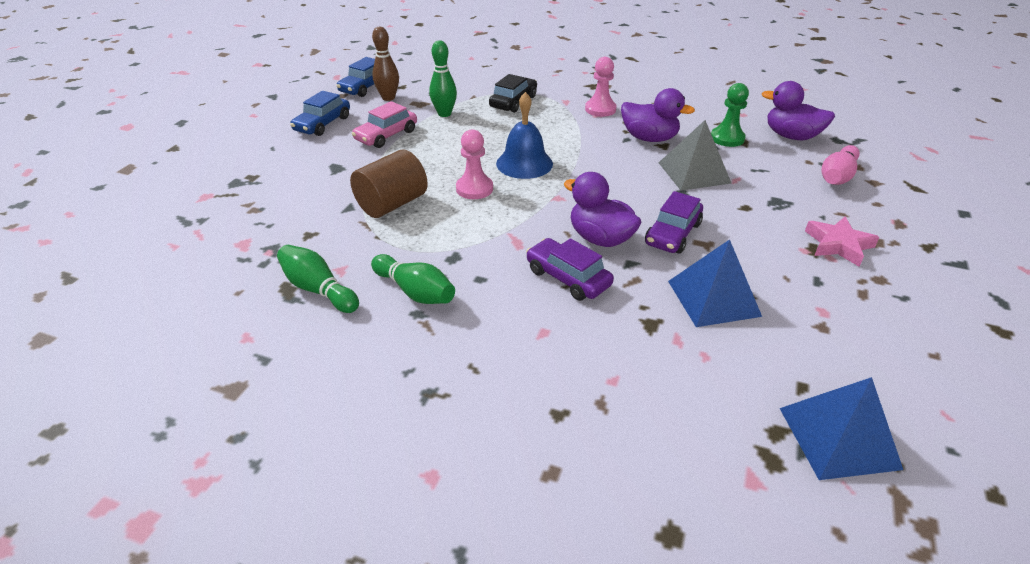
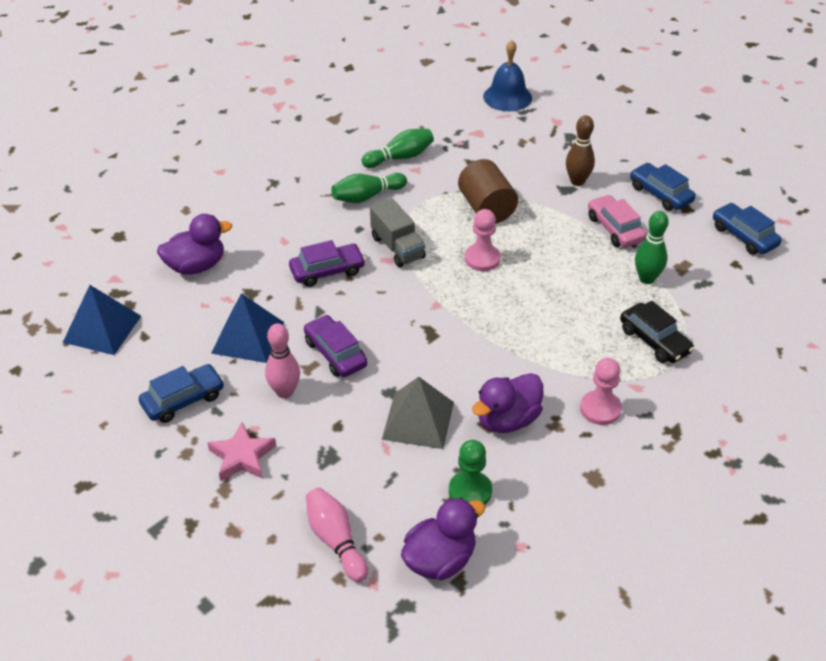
camera: 115 degrees right, 5 degrees up
(388, 98) = (707, 247): brown bowling pin -> brown bowling pin (577, 181)
(493, 242) = (397, 247): none -> grey truck
(524, 163) = (508, 303): blue bell -> blue bell (507, 97)
(600, 238) = (360, 307): purple duck -> purple duck (196, 266)
(747, 247) = (285, 392): none -> pink bowling pin
(835, 308) = (183, 400): none -> blue car

